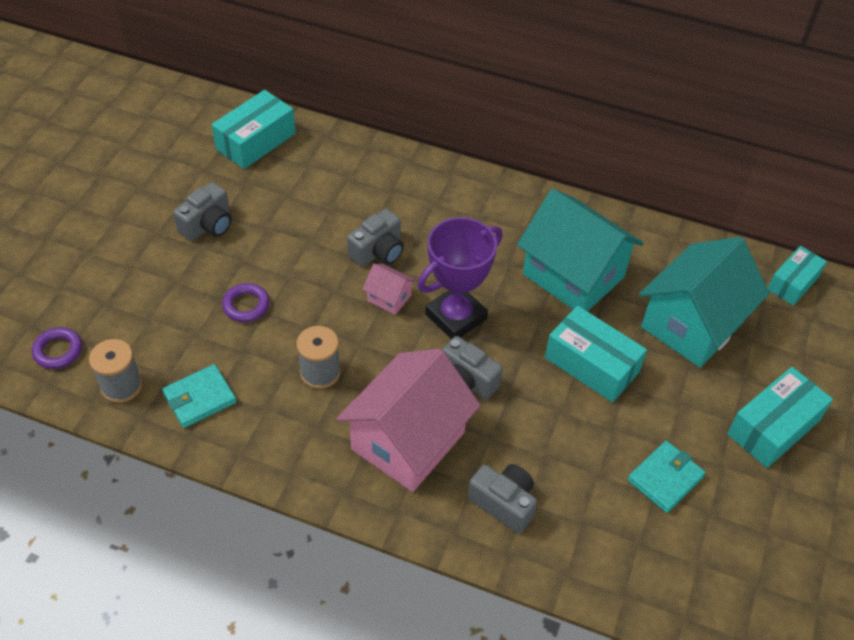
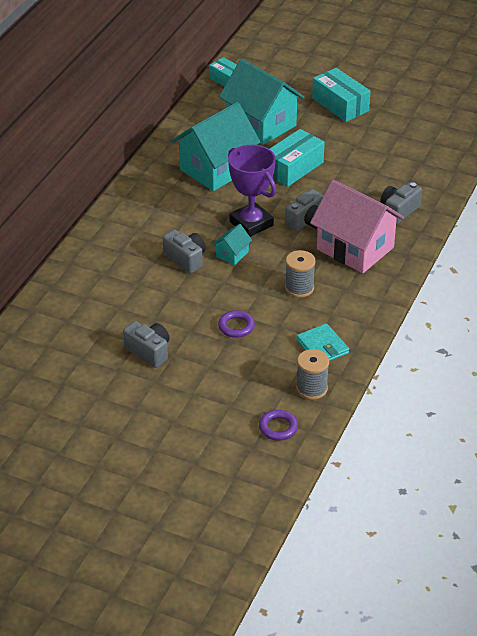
camera: 85 degrees left, 10 degrees down
(256, 141) = (51, 327): turquoise box -> none
(389, 298) = (232, 254): pink house -> turquoise house
(665, 478) = (377, 148): turquoise wallet -> none

